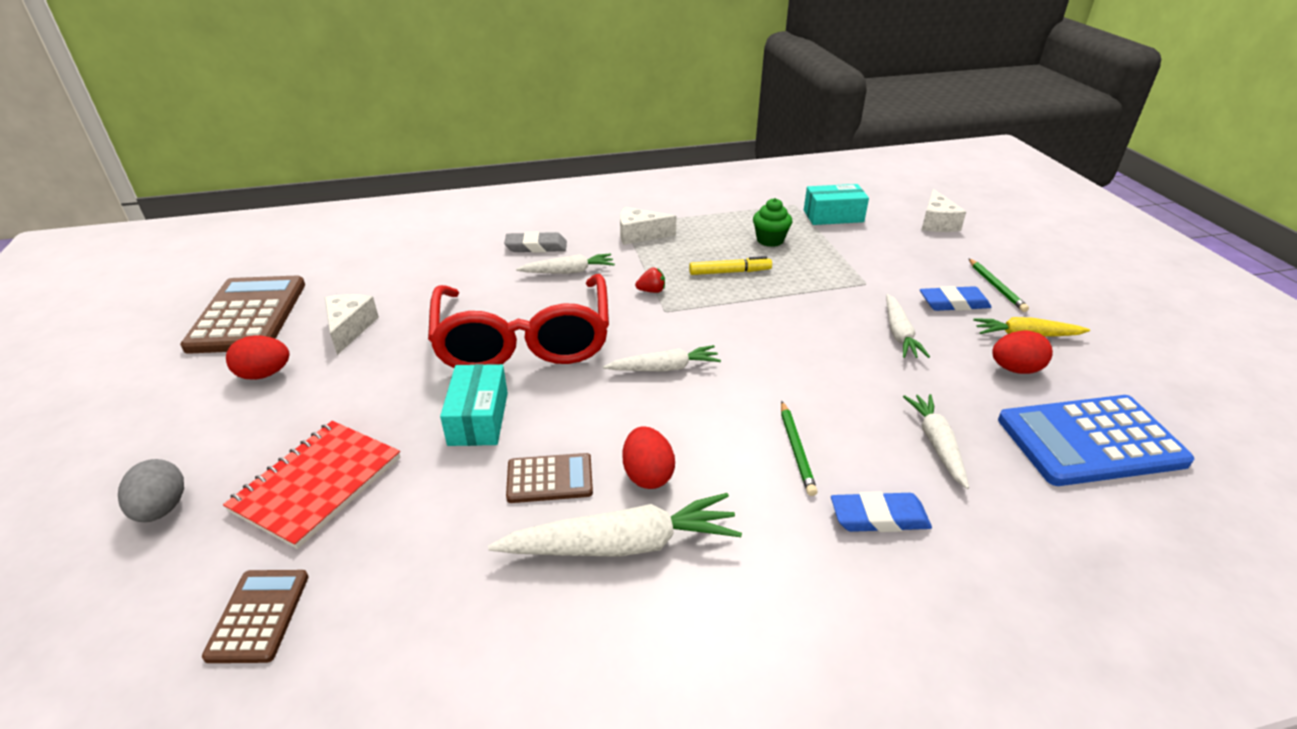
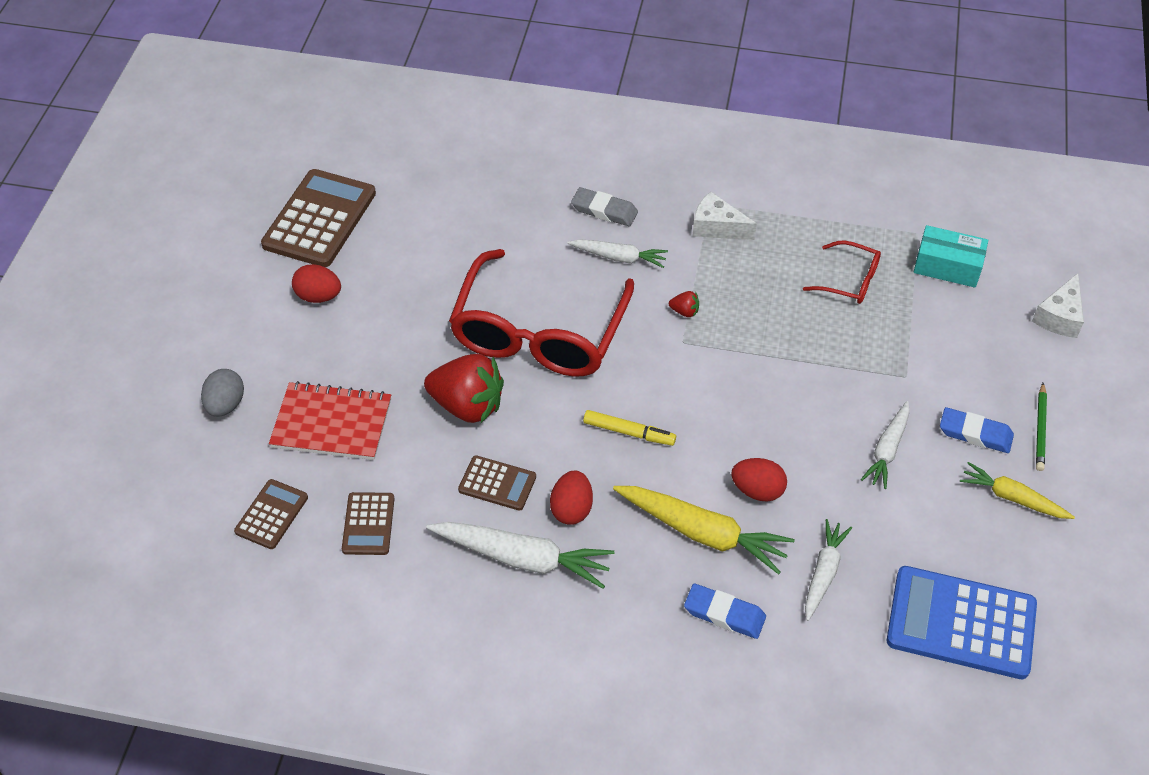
camera: 25 degrees right, 15 degrees up
(317, 484) = (332, 423): red notebook -> red notebook turned 45 degrees clockwise
(349, 329) = (398, 266): white cheese -> none
(405, 578) = (368, 524): none -> brown calculator
(478, 418) = (467, 405): turquoise box -> red strawberry
(664, 368) = (643, 409): white carrot -> none
(730, 272) = (776, 313): yellow marker -> yellow marker (629, 432)
(770, 240) = (849, 280): green cupcake -> red glasses
(796, 450) = (702, 532): green pencil -> yellow carrot
(1015, 369) = (964, 530): red egg -> red egg (757, 490)

